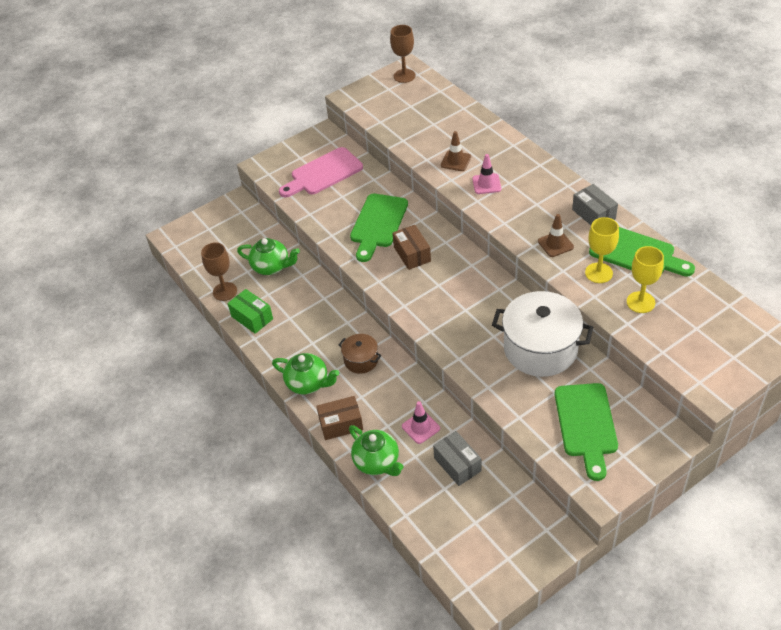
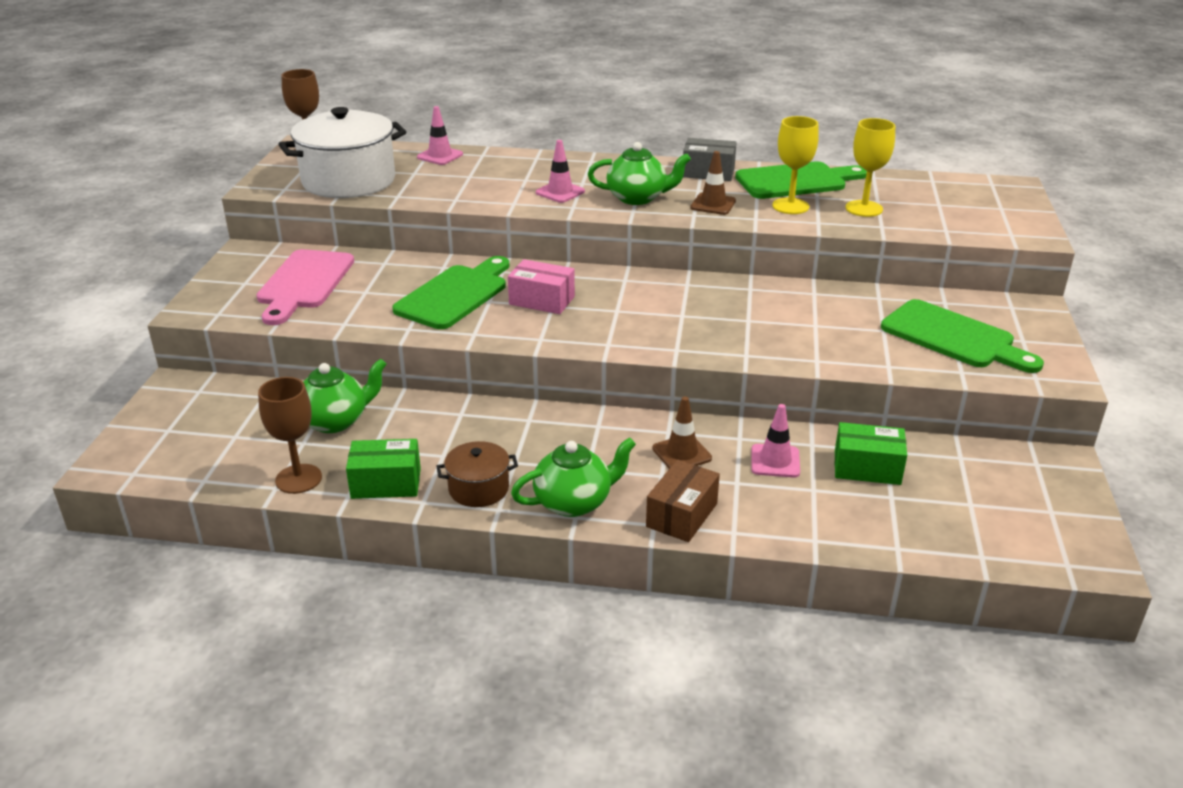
camera: 50 degrees left, 15 degrees down
(361, 360) = (605, 443): brown pot -> brown pot (479, 489)
(377, 462) = (783, 522): green teapot -> green teapot (637, 198)
(378, 224) = (455, 295): green cutting board -> green cutting board turned 120 degrees counterclockwise
(412, 254) = (542, 300): brown box -> pink box
(456, 161) = (493, 189): brown traffic cone -> brown traffic cone (682, 453)
(457, 464) = (867, 468): grey box -> green box
(464, 115) = (440, 156): none -> pink traffic cone
(540, 348) = (809, 306): white pot -> white pot (349, 181)

